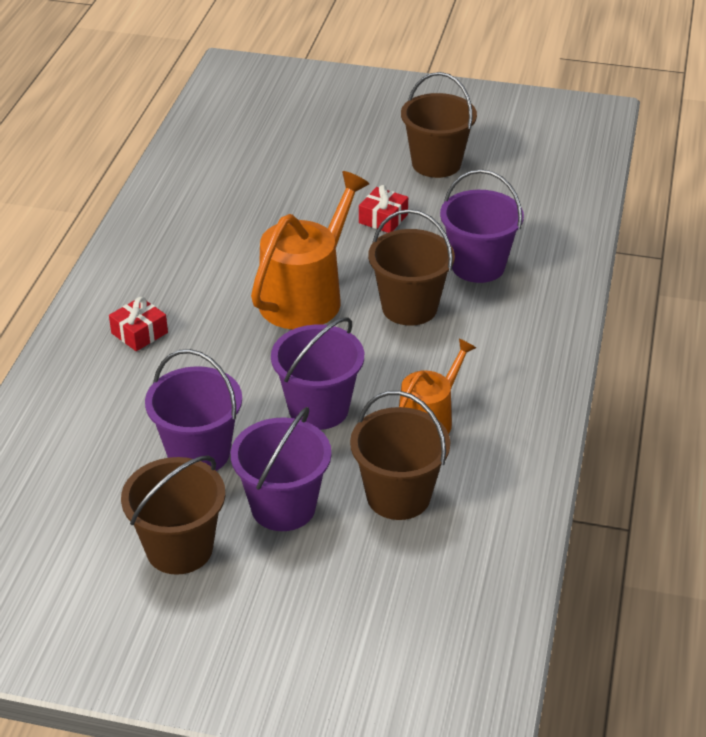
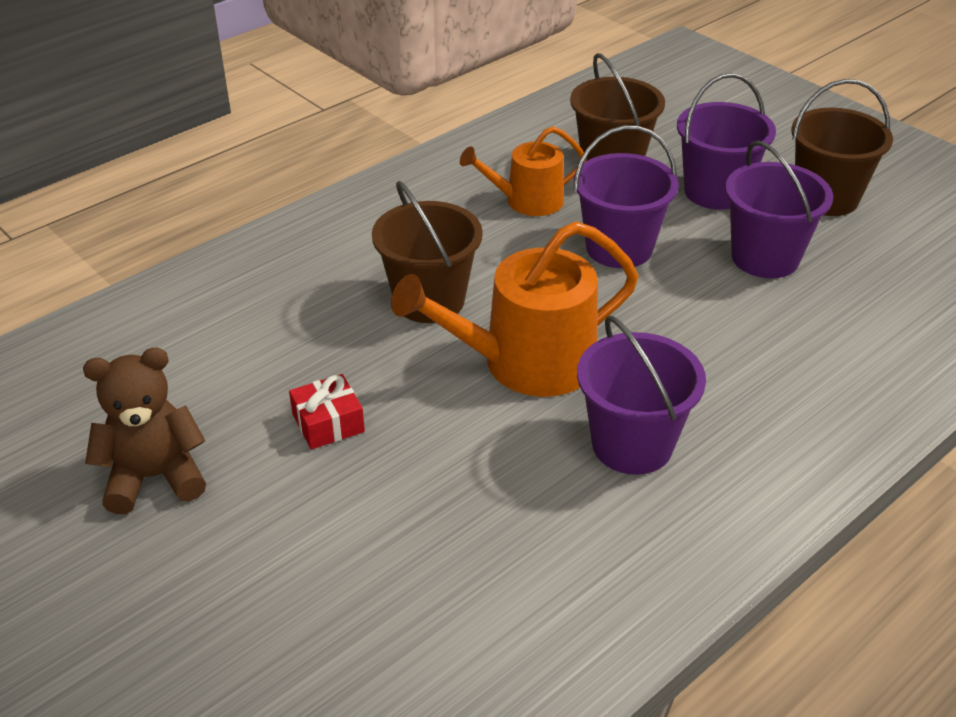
camera: 145 degrees left, 0 degrees up
(139, 333) = (759, 406): red gift -> none
(436, 163) = (155, 477): brown bucket -> brown teddy bear
(478, 266) = (303, 312): purple bucket -> purple bucket (632, 445)

